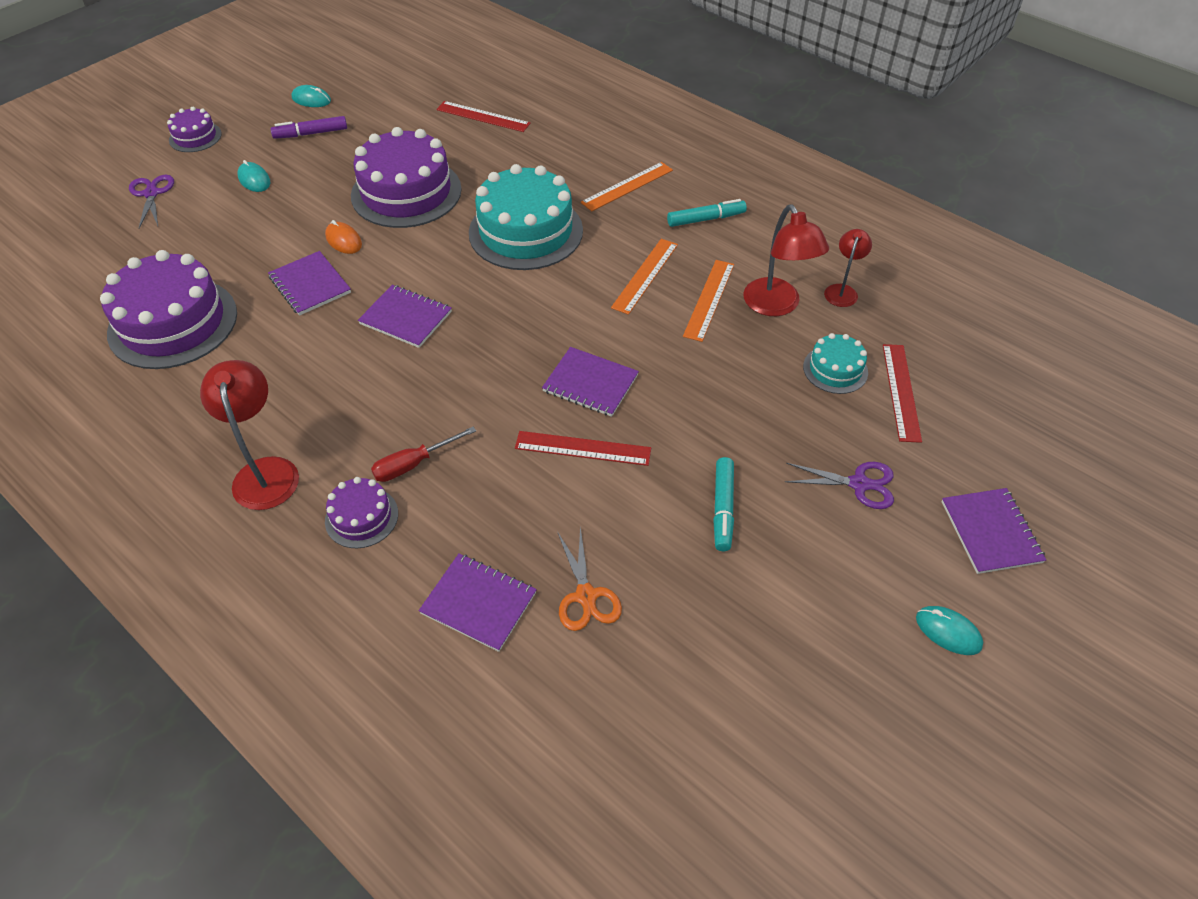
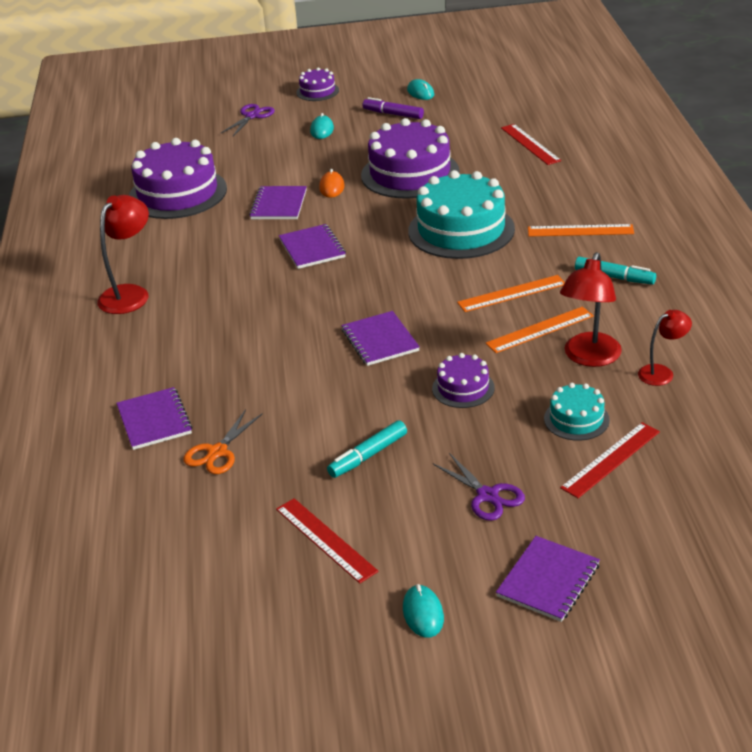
camera: 45 degrees right, 15 degrees down
(361, 517) = (149, 343): purple cake -> purple cake (463, 388)
(413, 464) = (212, 330): red screwdriver -> none
(583, 448) = (324, 374): red ruler -> red ruler (325, 539)

